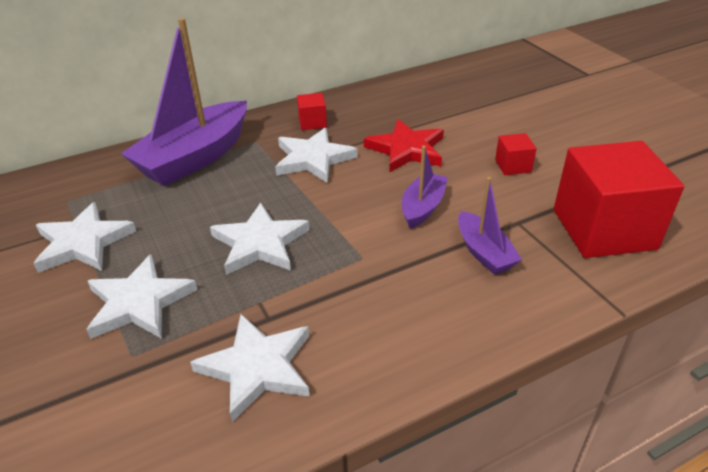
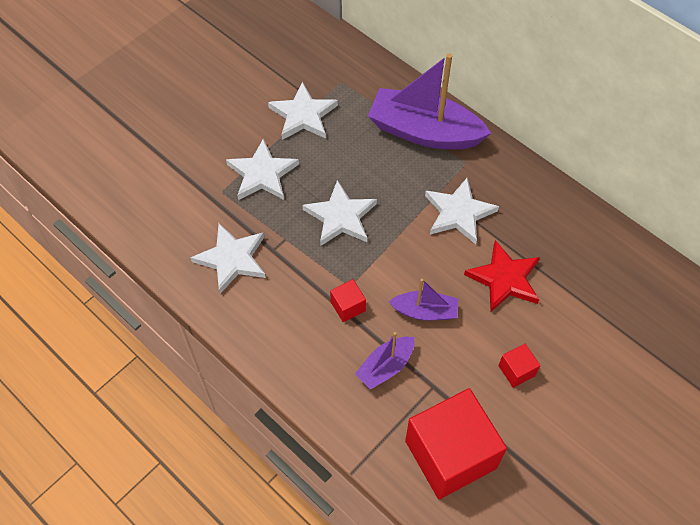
camera: 70 degrees right, 20 degrees up
(312, 122) = (514, 193): red cube -> red cube (348, 306)

